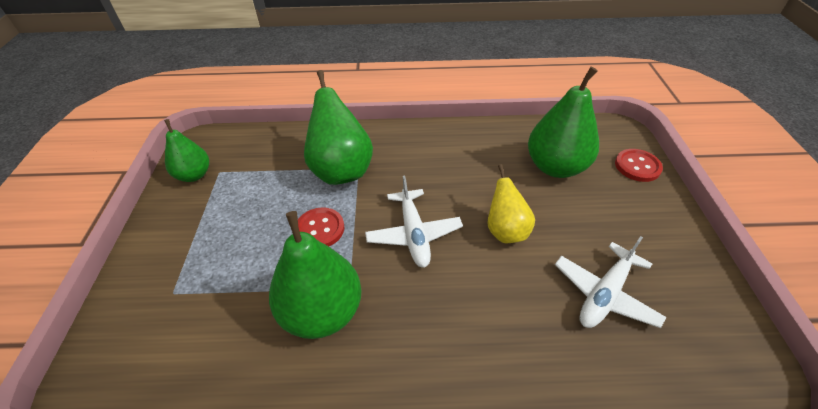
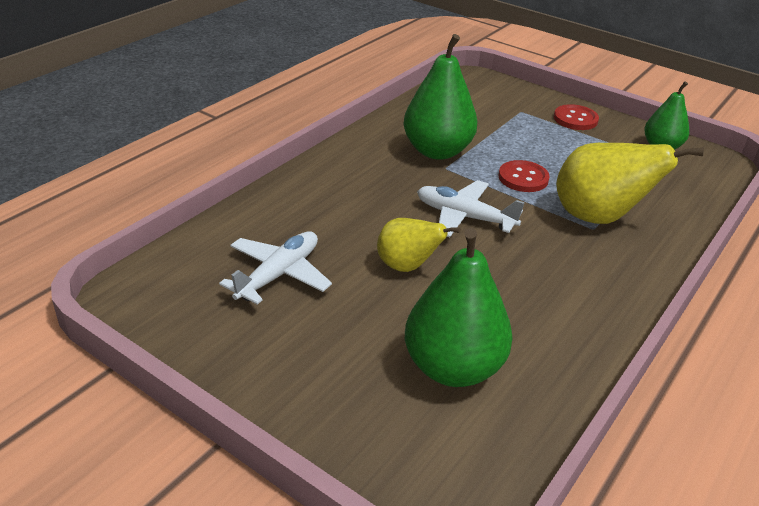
camera: 125 degrees right, 10 degrees down
(341, 170) = (598, 217): green pear -> yellow pear
(604, 294) = (278, 275): white plane -> white plane turned 45 degrees clockwise
(637, 166) = (372, 449): red button -> red button (575, 119)

